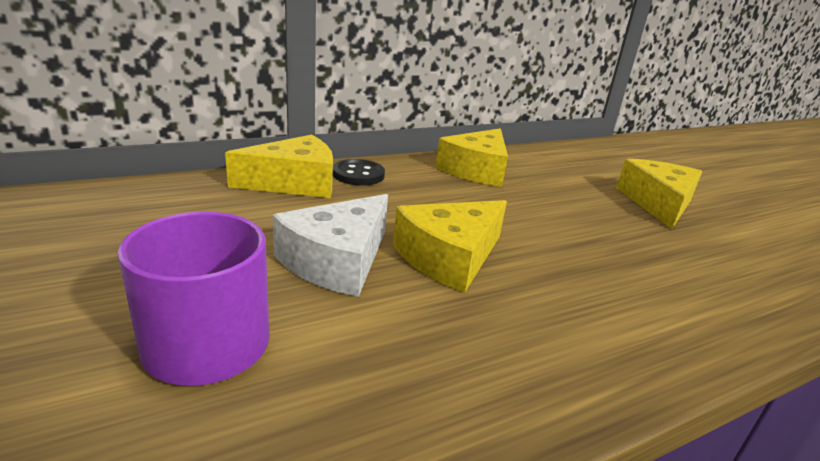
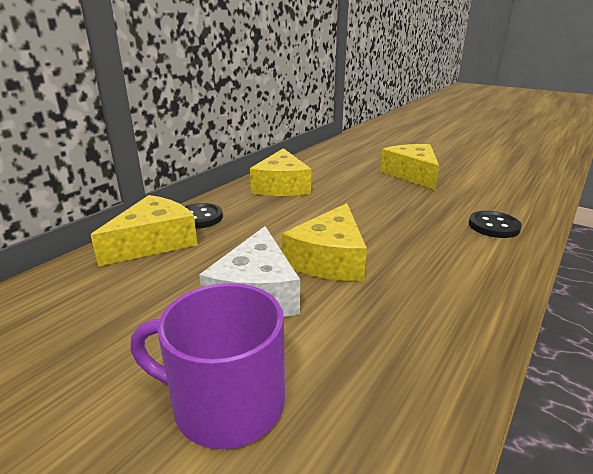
camera: 25 degrees left, 0 degrees up
(713, 297) = (493, 226): none -> black button

